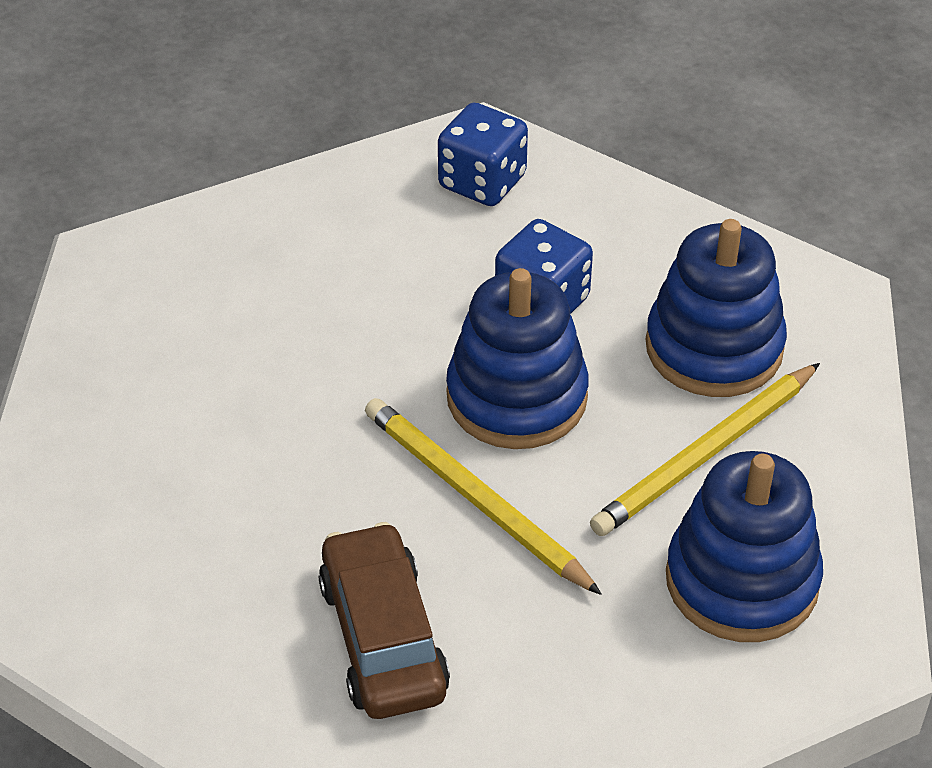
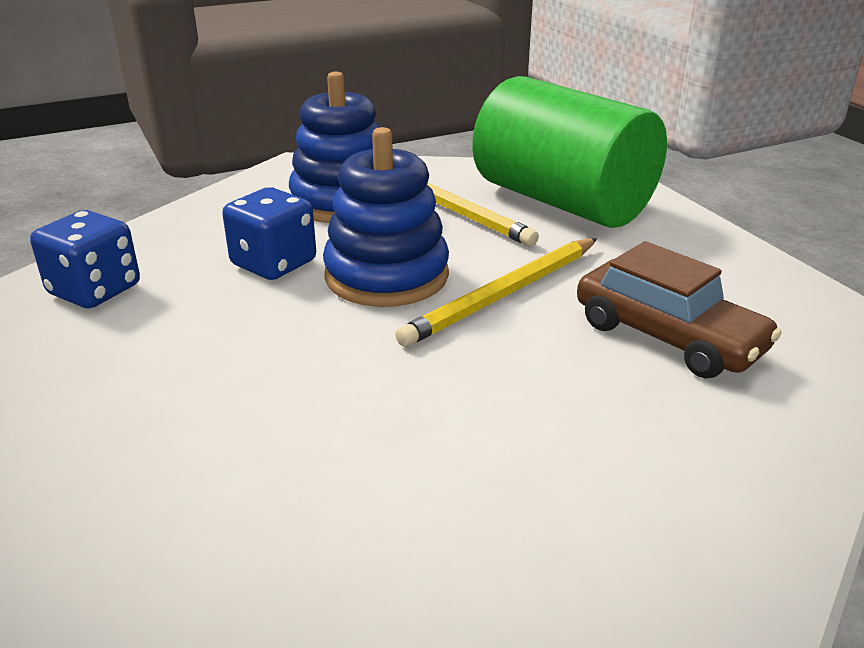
camera: 90 degrees left, 15 degrees down
(382, 638) = (668, 337): brown car -> brown car turned 120 degrees counterclockwise
(741, 581) = (562, 201): blue stacking toy -> green cylinder

